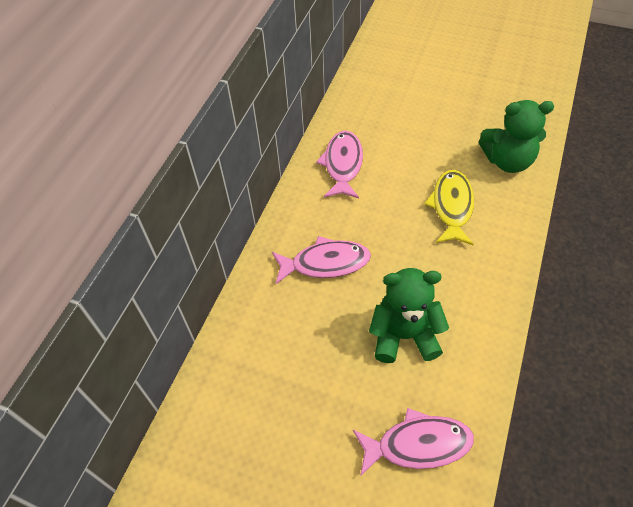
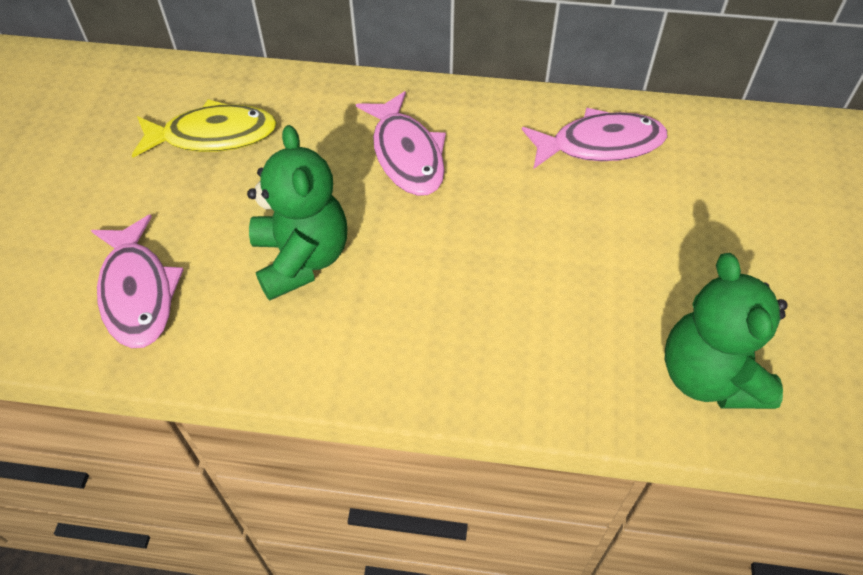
camera: 75 degrees right, 0 degrees up
(451, 206) = (563, 296): yellow fish -> yellow fish (213, 136)

